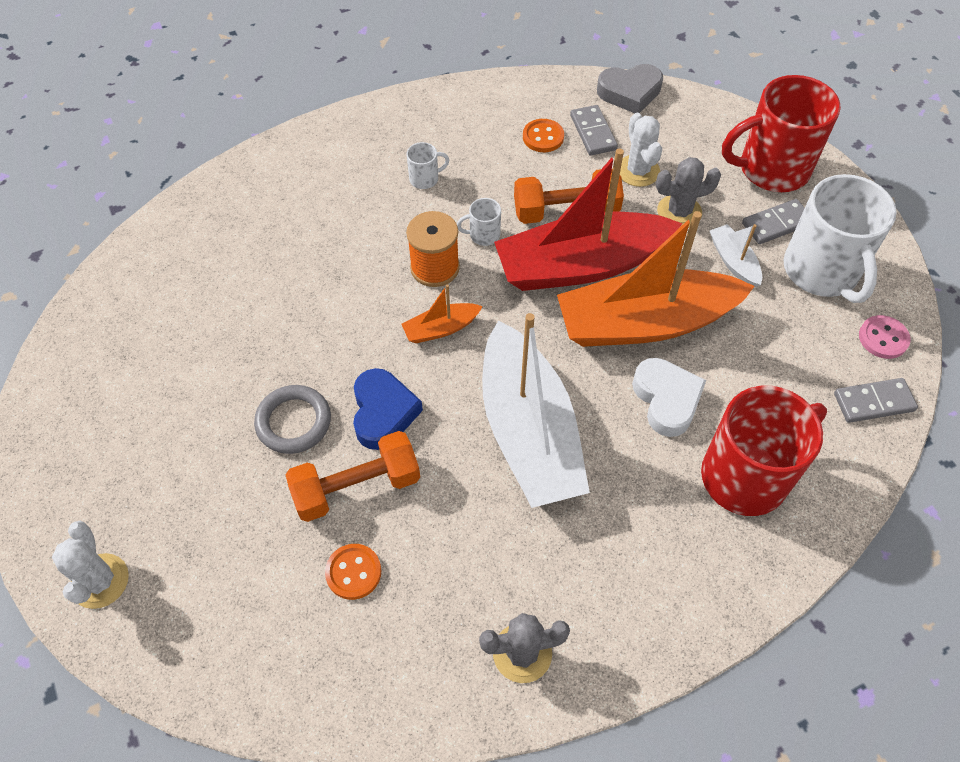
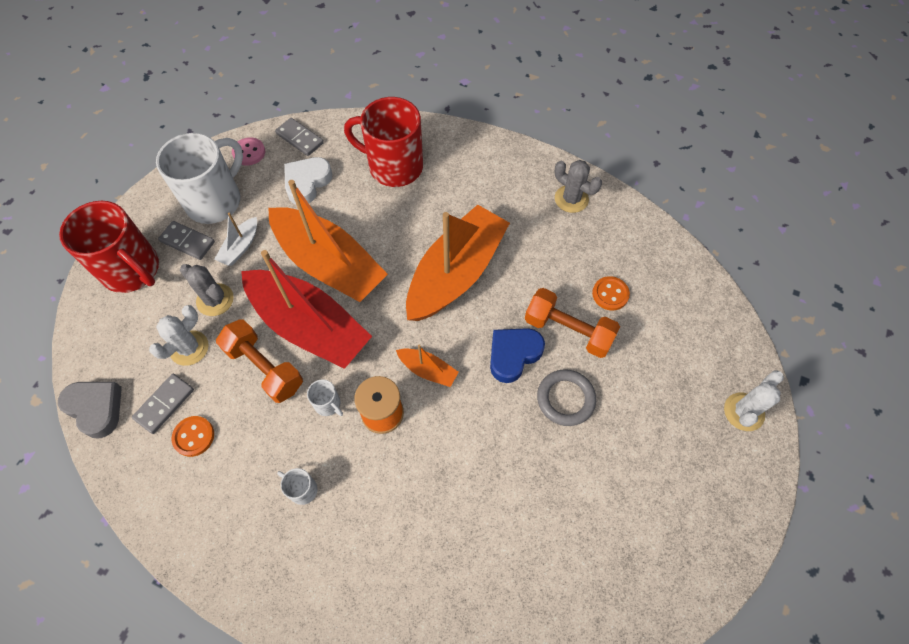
camera: 130 degrees left, 5 degrees up
(529, 432) = (456, 273): white boat -> orange boat
(666, 399) = (376, 223): white heart -> white heart (307, 183)

